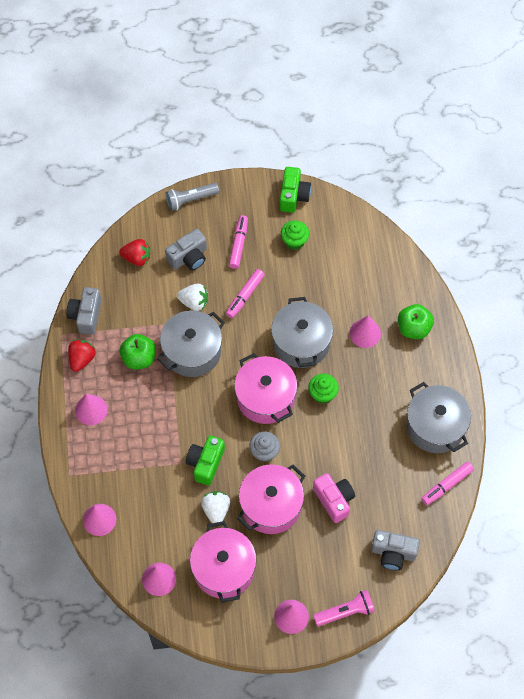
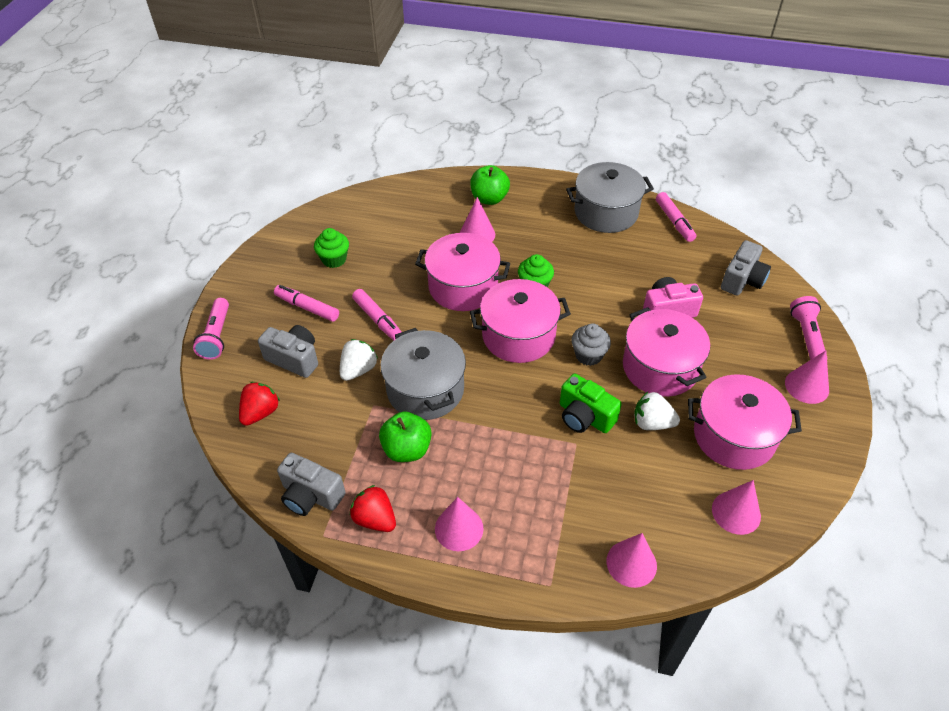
camera: 70 degrees left, 15 degrees down
(188, 257) = (294, 359): grey camera -> grey camera turned 45 degrees counterclockwise
(190, 199) = (217, 336): grey flashlight -> pink flashlight
(293, 196) = (278, 245): green camera -> none
(301, 342) = (463, 287): grey pot -> pink pot

